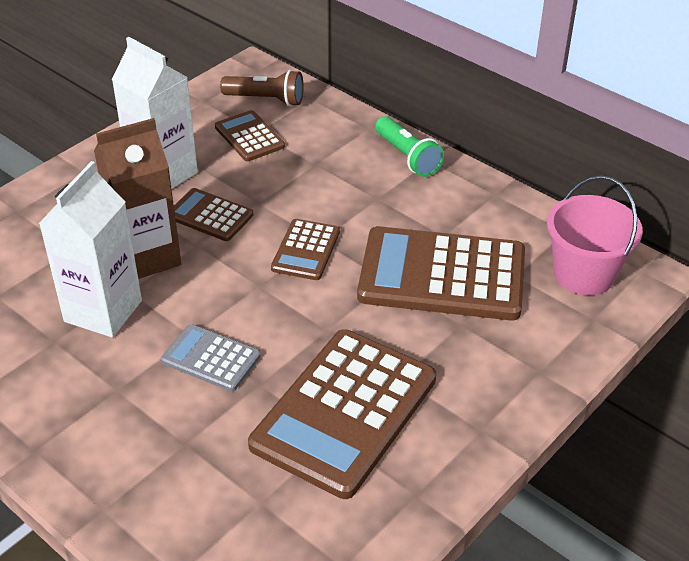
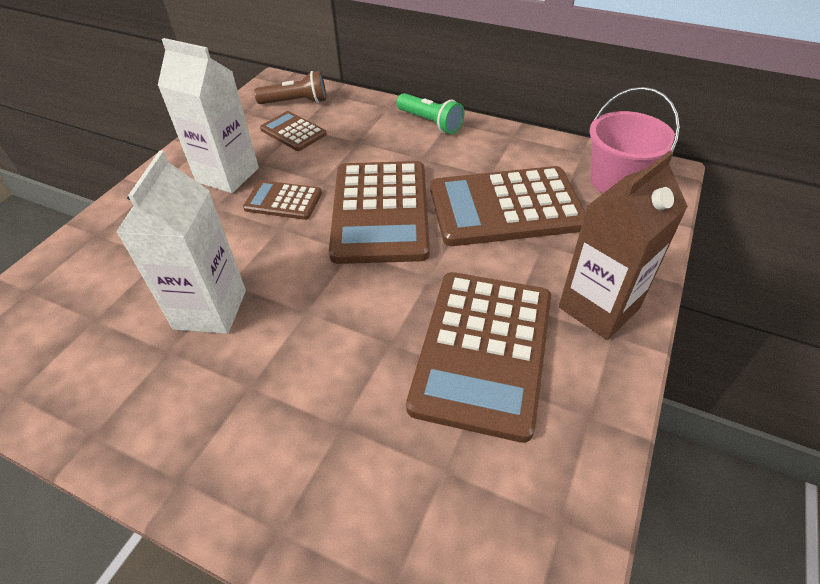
camera: 15 degrees left, 5 degrees up
(147, 257) = (237, 249): brown carton -> brown carton (598, 308)
(211, 358) = (334, 330): grey calculator -> none
(306, 250) = (380, 212): brown calculator -> brown calculator, size x2.01

